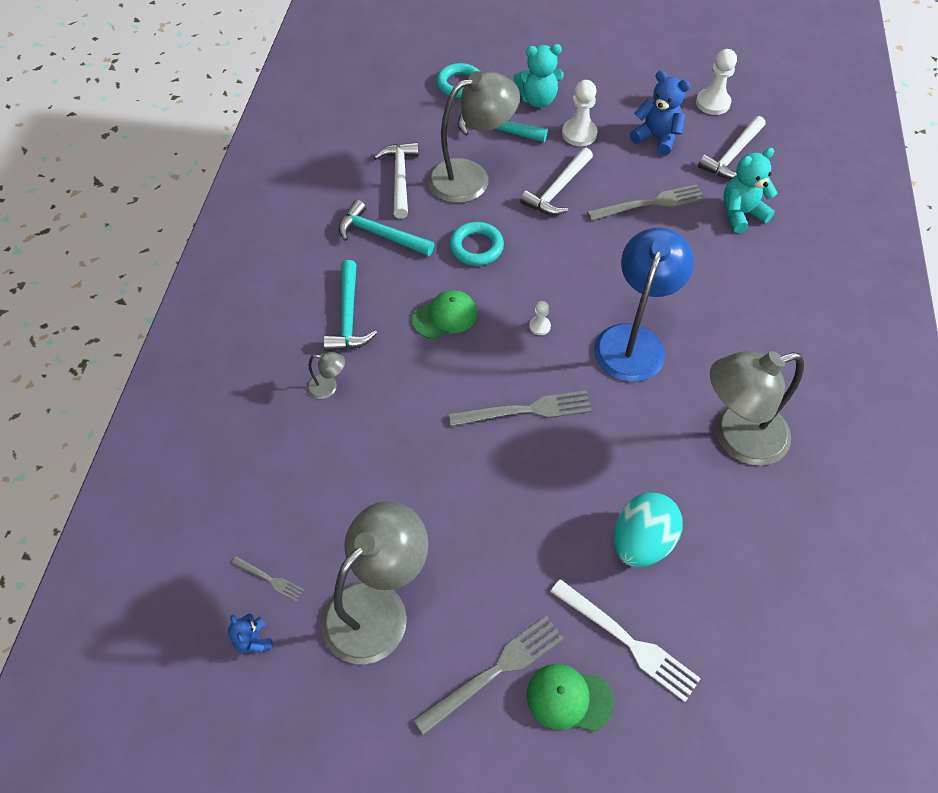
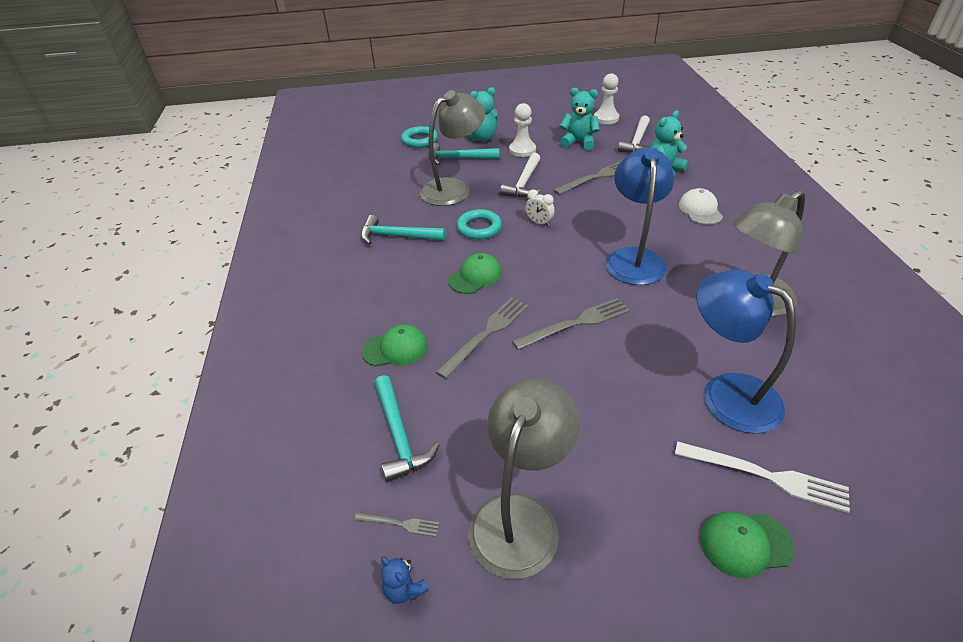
camera: 15 degrees left, 15 degrees down
(328, 387) = (395, 348): grey lamp -> green cap
(348, 316) = (392, 294): turquoise hammer -> turquoise hammer (399, 435)
(400, 178) = (397, 200): white hammer -> none
(495, 671) = (663, 541): grey fork -> grey fork (486, 334)
(539, 326) = (556, 265): white pawn -> none
(548, 258) = (539, 223): none -> white clock
(641, 541) = (727, 393): turquoise egg -> blue lamp
(656, 138) = (578, 142): blue teddy bear -> turquoise teddy bear
(751, 290) = (700, 210): none -> white cap

